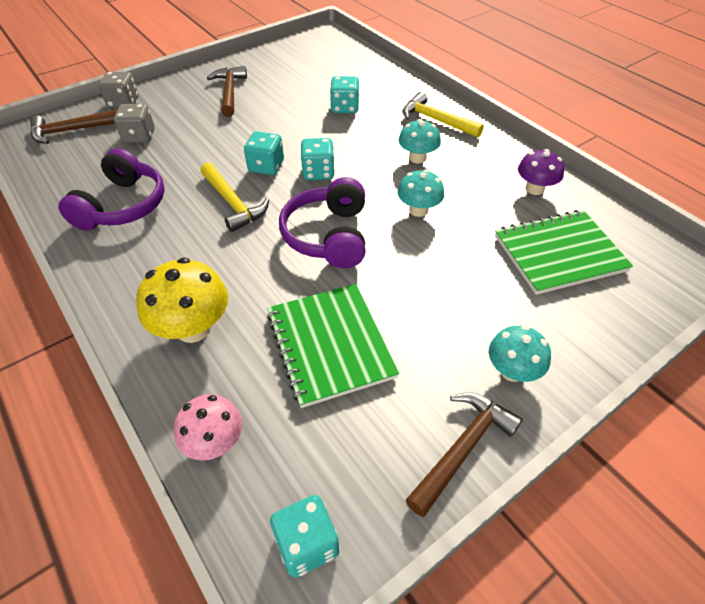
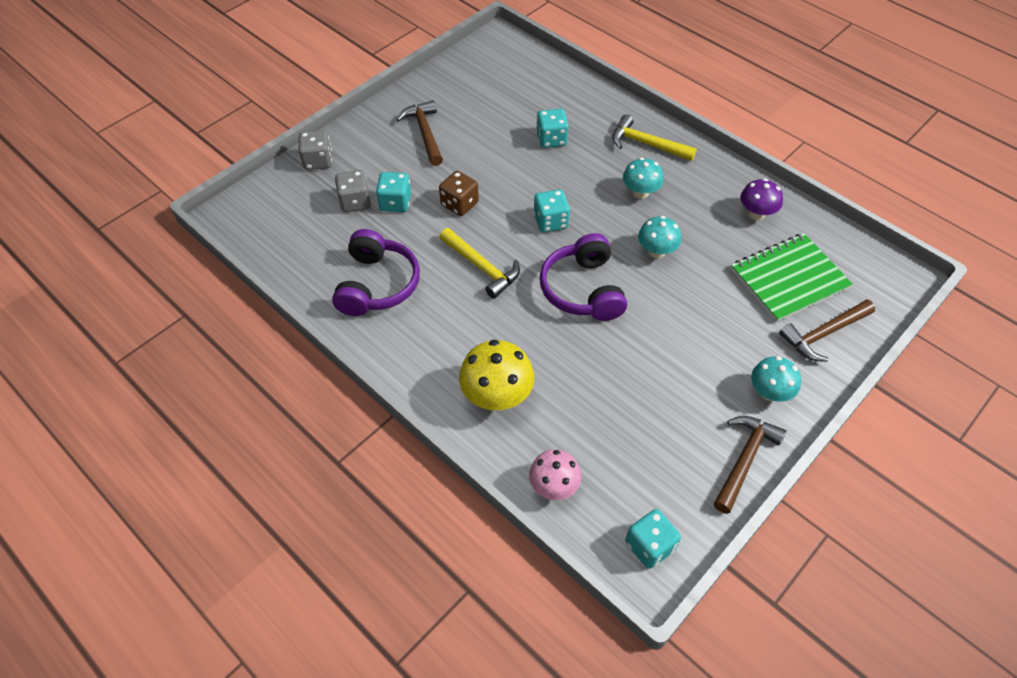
camera: 10 degrees left, 5 degrees up
(72, 131) = (280, 203): brown hammer -> brown hammer (823, 334)
(235, 148) = (459, 204): none -> brown dice
(266, 166) = (498, 221): turquoise dice -> turquoise dice (395, 203)
(330, 345) = (618, 393): green notebook -> none

